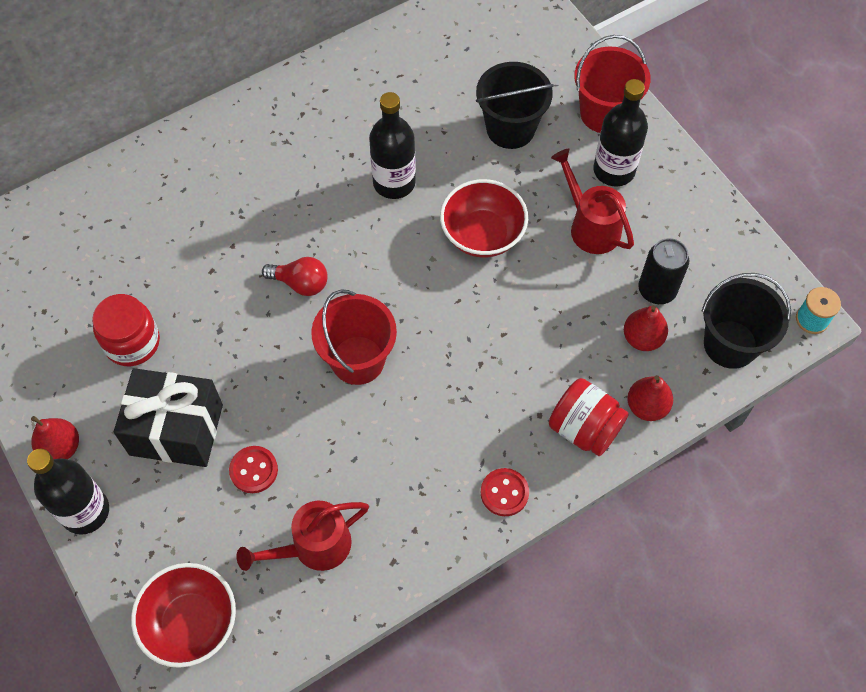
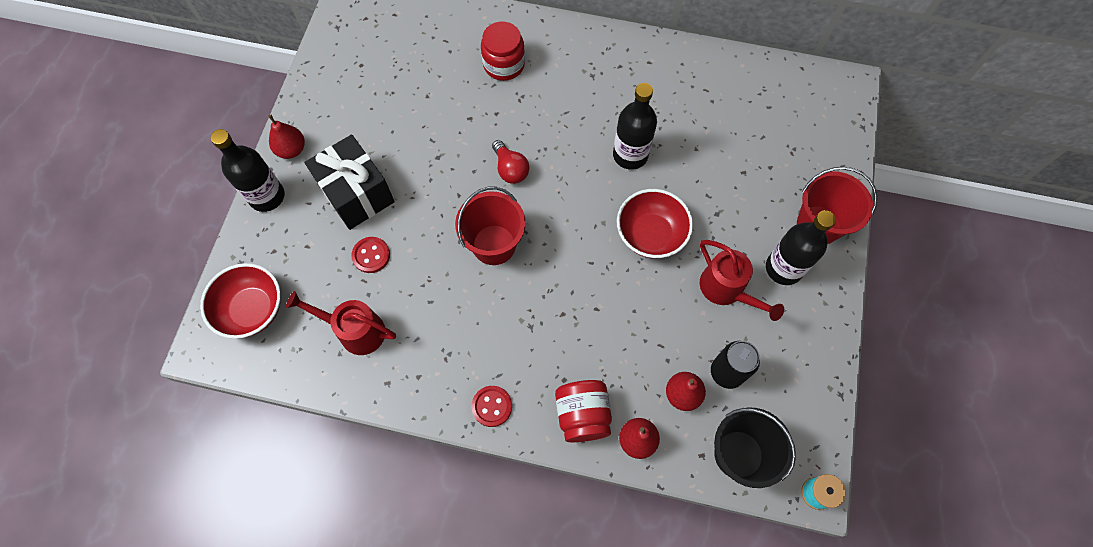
camera: 45 degrees right, 5 degrees up
(132, 342) = (386, 123): red jar -> red jar (504, 64)
(510, 129) = (742, 182): black bucket -> none
(590, 226) = (727, 290): red watering can -> red watering can turned 135 degrees clockwise

